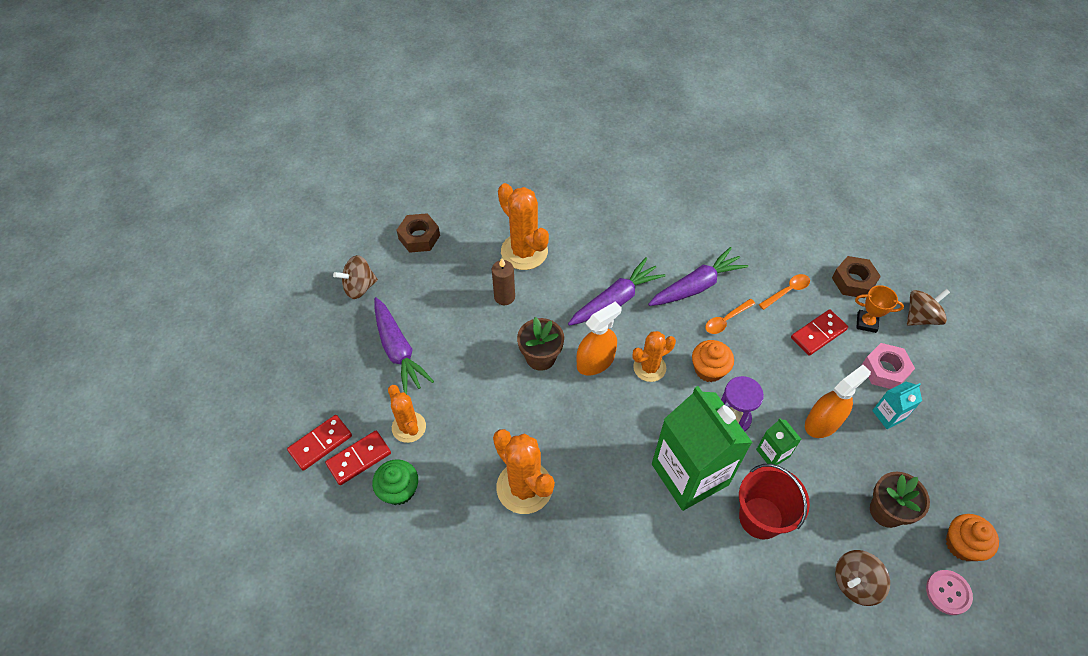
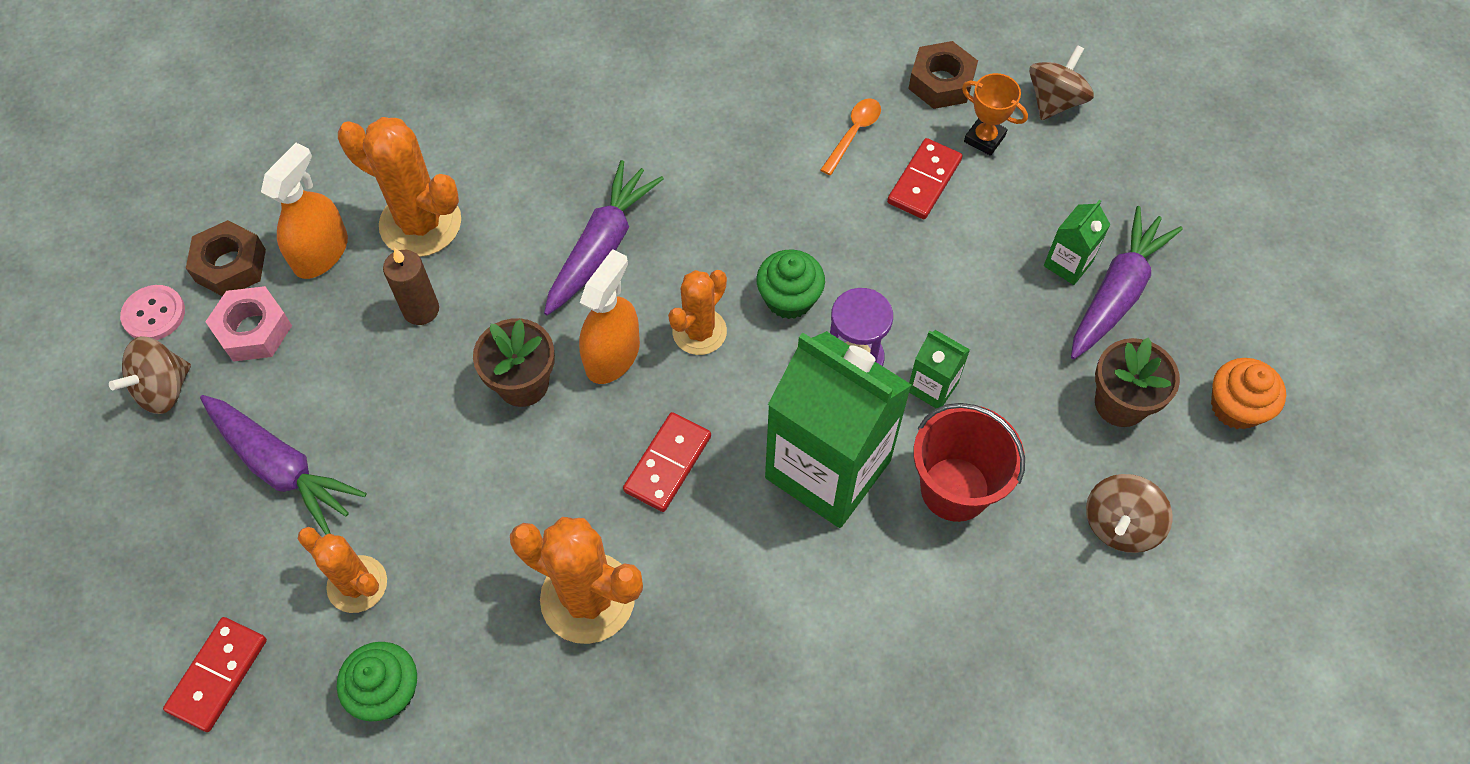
camera: 25 degrees left, 5 degrees up
(359, 458) = (296, 671): red domino -> red domino (667, 463)
(696, 286) = (716, 176): purple carrot -> purple carrot (1116, 292)
(709, 369) = (789, 298): orange cupcake -> green cupcake
(725, 320) = (782, 213): orange spoon -> none
(822, 422) = (983, 311): orange spray bottle -> orange spray bottle (321, 253)
(866, 323) = (984, 138): orange trophy -> orange trophy turned 45 degrees clockwise
(885, 370) = (1037, 199): pink nut -> pink nut (253, 330)
(888, 415) = (1068, 264): turquoise carton -> green carton
(948, 592) = (1244, 482): pink button -> pink button (154, 314)

